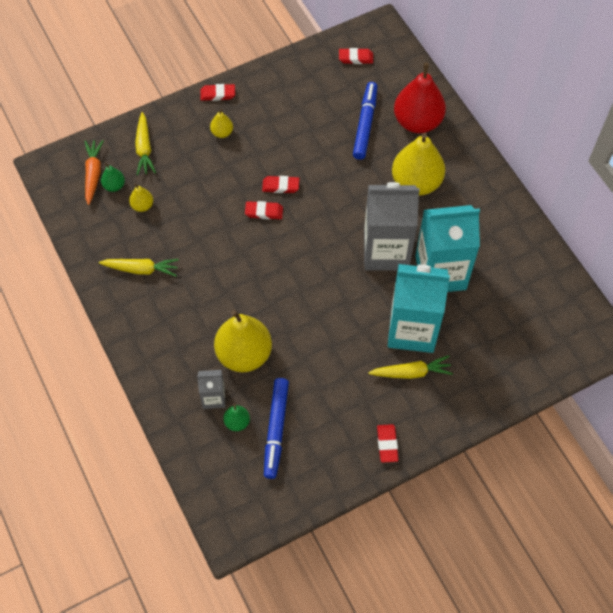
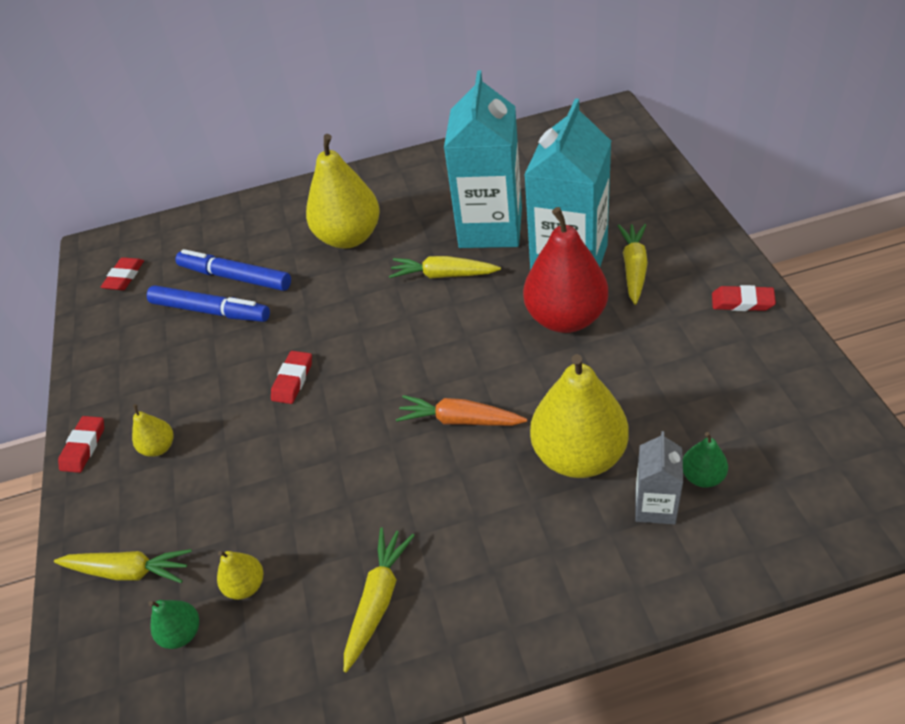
camera: 70 degrees left, 15 degrees down
(93, 174) = (138, 671): orange carrot -> orange carrot (459, 420)
(264, 212) = (329, 405): red eraser -> none
(276, 430) = (717, 426): blue marker -> blue marker (210, 311)
(386, 251) = (443, 275): grey carton -> yellow carrot
(417, 122) = (259, 227): red pear -> red pear (565, 318)

